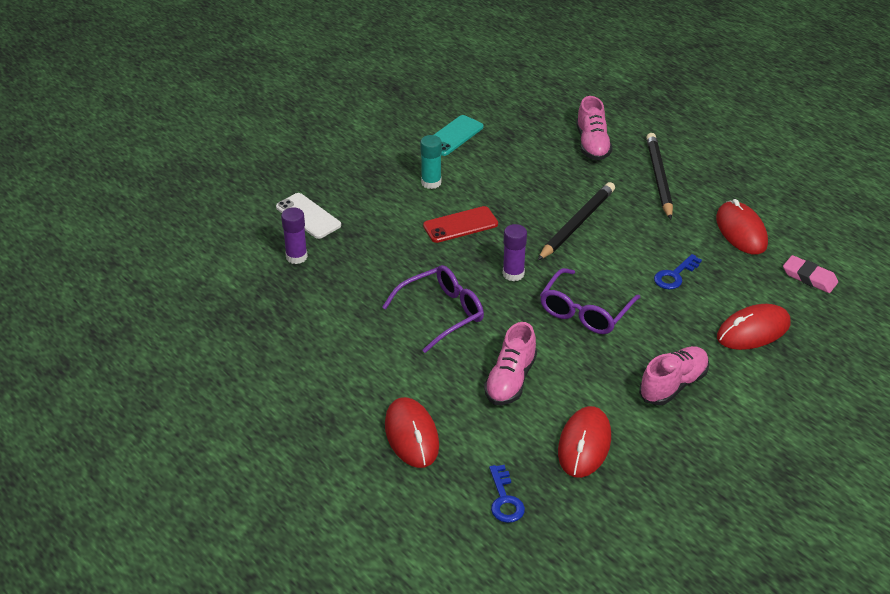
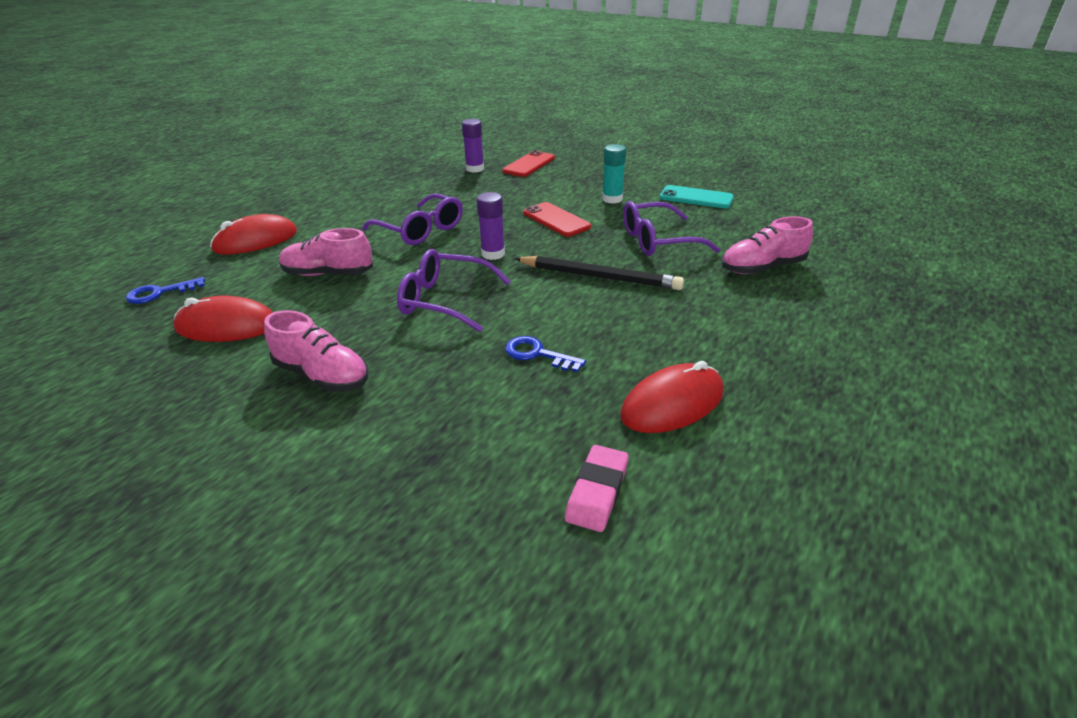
camera: 75 degrees right, 5 degrees down
(308, 216) = (529, 164): white phone -> red phone
(528, 179) = (657, 241): none -> purple glasses
(659, 178) = (738, 320): black pencil -> none
(753, 330) = (443, 436): red mouse -> none

